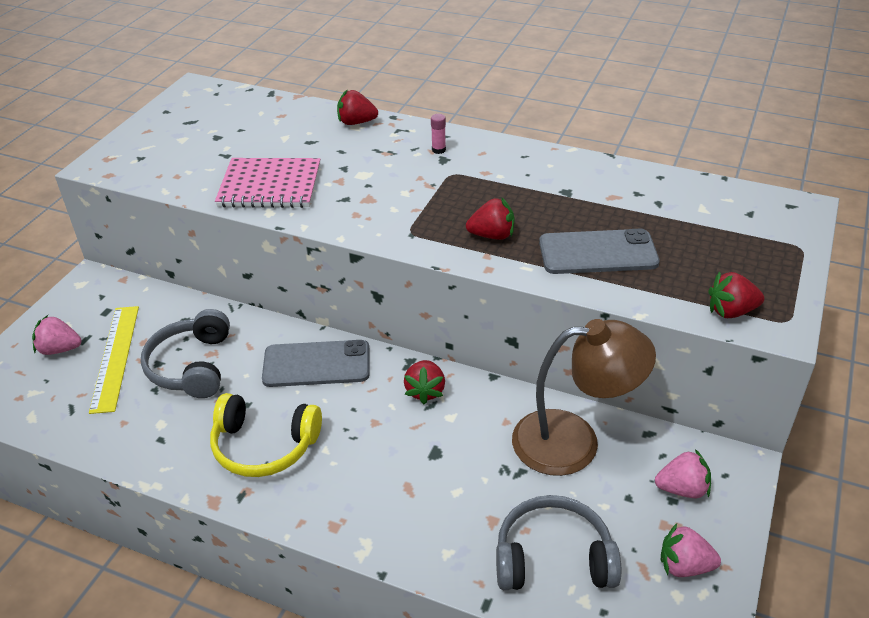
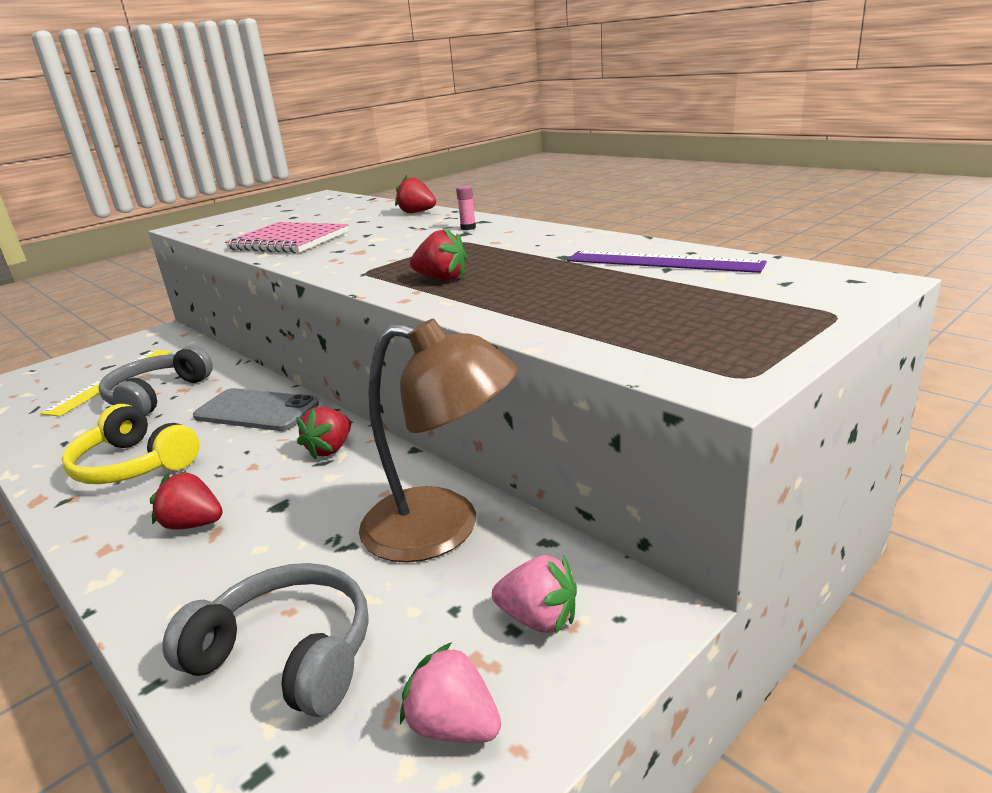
camera: 25 degrees right, 15 degrees down
(60, 349) = (82, 370): pink strawberry -> none
(598, 253) = (543, 298): grey phone -> none
(649, 193) = (662, 262): none -> purple ruler
(731, 311) = (664, 358): red strawberry -> red strawberry (193, 524)

